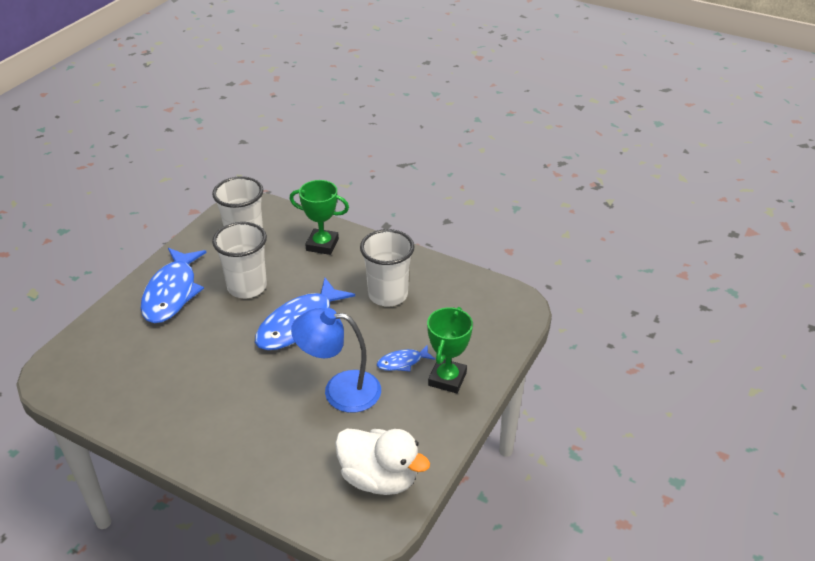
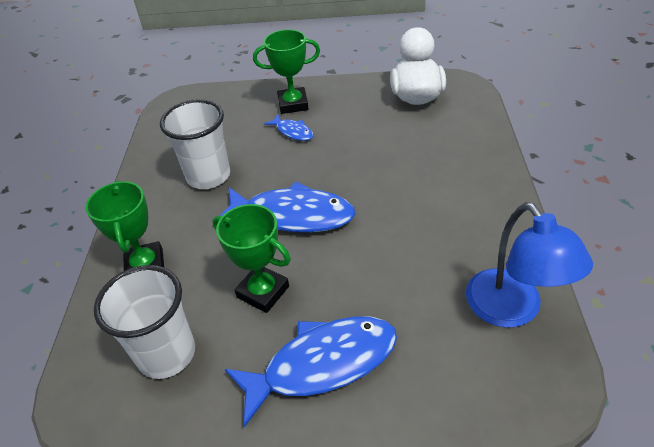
camera: 115 degrees left, 5 degrees up
(247, 287) = (263, 292): white cup -> green trophy
(340, 390) = (353, 150): blue lamp -> blue lamp (512, 310)

